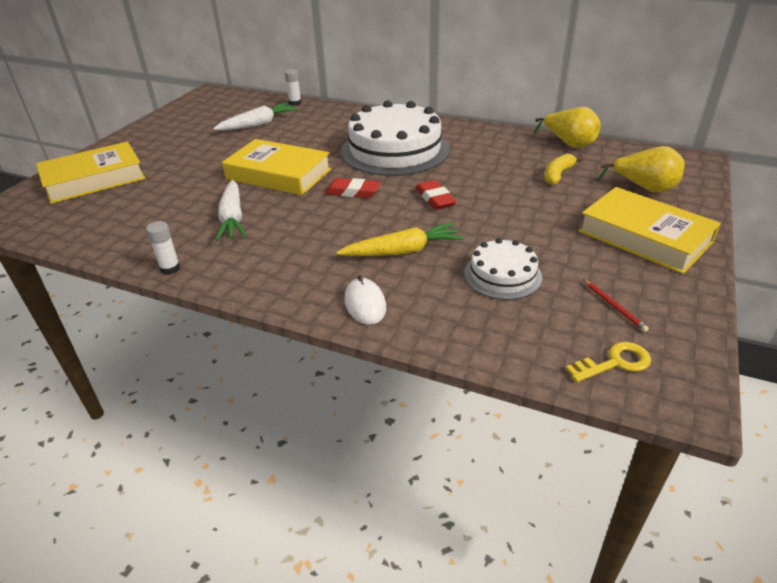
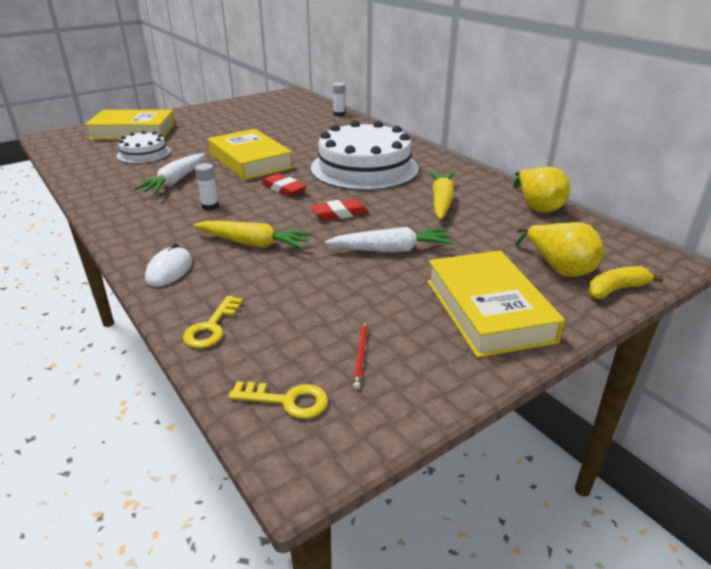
camera: 30 degrees right, 5 degrees down
(170, 268) = (91, 200): white glue stick -> white glue stick (210, 206)
(258, 124) = (289, 123): white carrot -> white carrot (391, 250)
(435, 199) = (340, 214): red eraser -> red eraser turned 60 degrees clockwise
(478, 335) = (211, 327): none -> yellow key
(498, 161) = (441, 201): none -> yellow carrot
(502, 275) = (303, 291): white cake -> white cake (144, 154)
(558, 175) = (483, 229): yellow banana -> yellow banana (616, 289)

